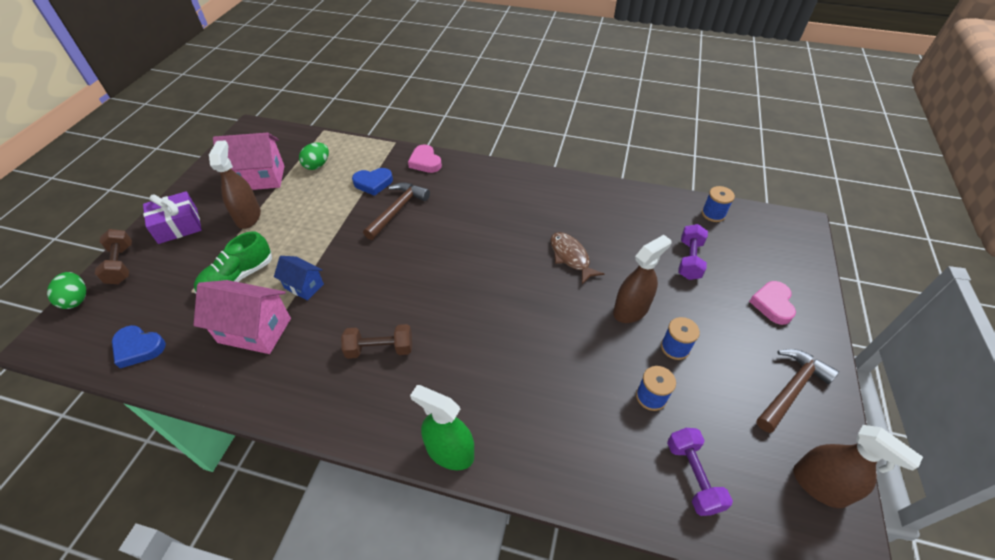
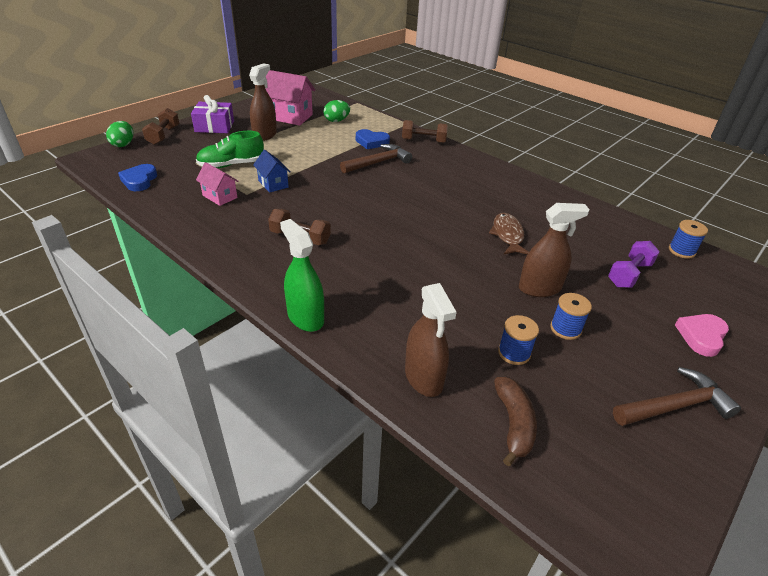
camera: 25 degrees right, 10 degrees down
(138, 348) = (139, 180): blue heart -> blue heart turned 45 degrees clockwise
(254, 330) = (220, 196): pink house -> pink house, size x0.58
(425, 162) = (423, 141): pink heart -> brown dumbbell
(693, 476) = (513, 424): purple dumbbell -> brown banana
(819, 485) = (652, 491): brown spray bottle -> brown spray bottle (423, 377)

